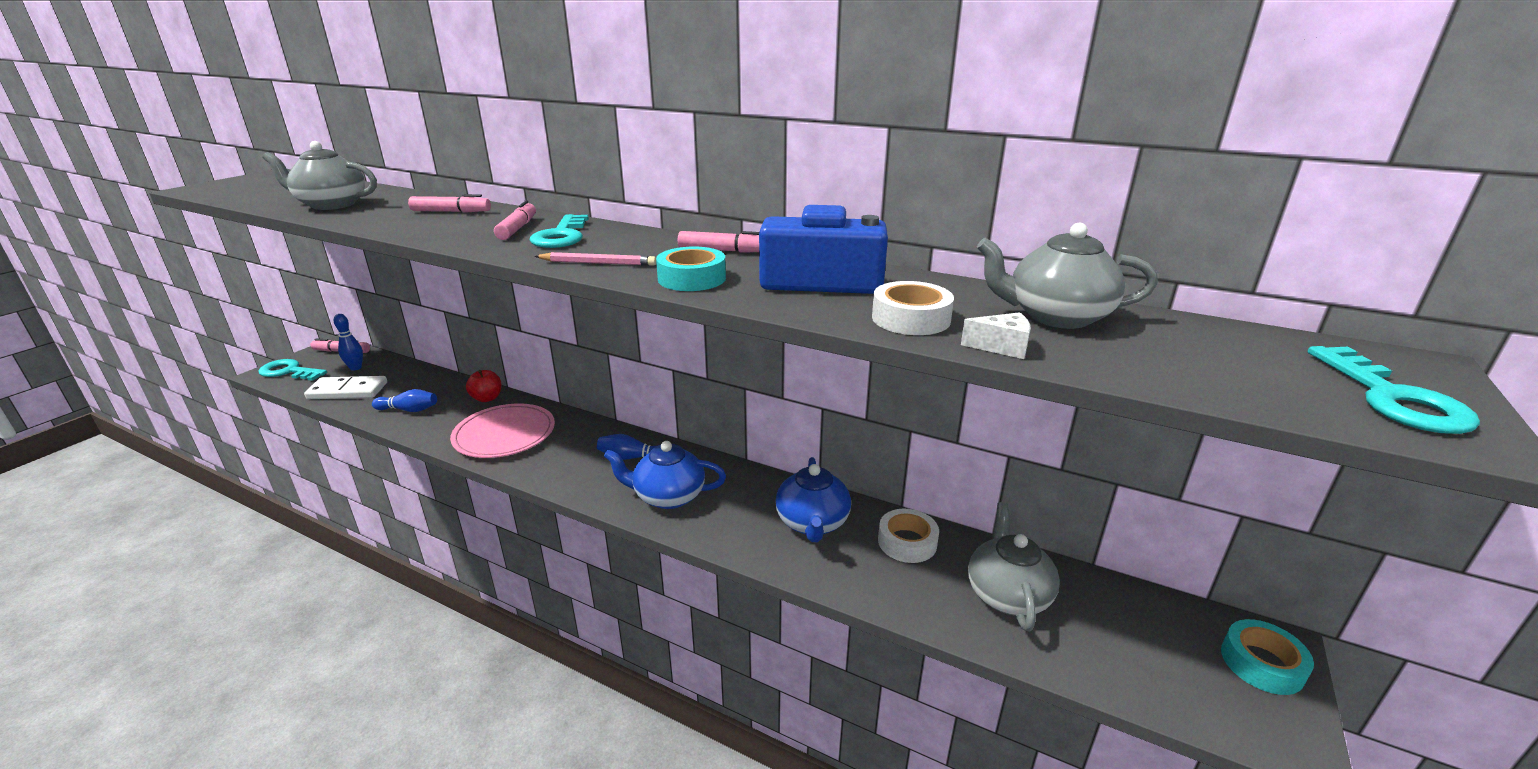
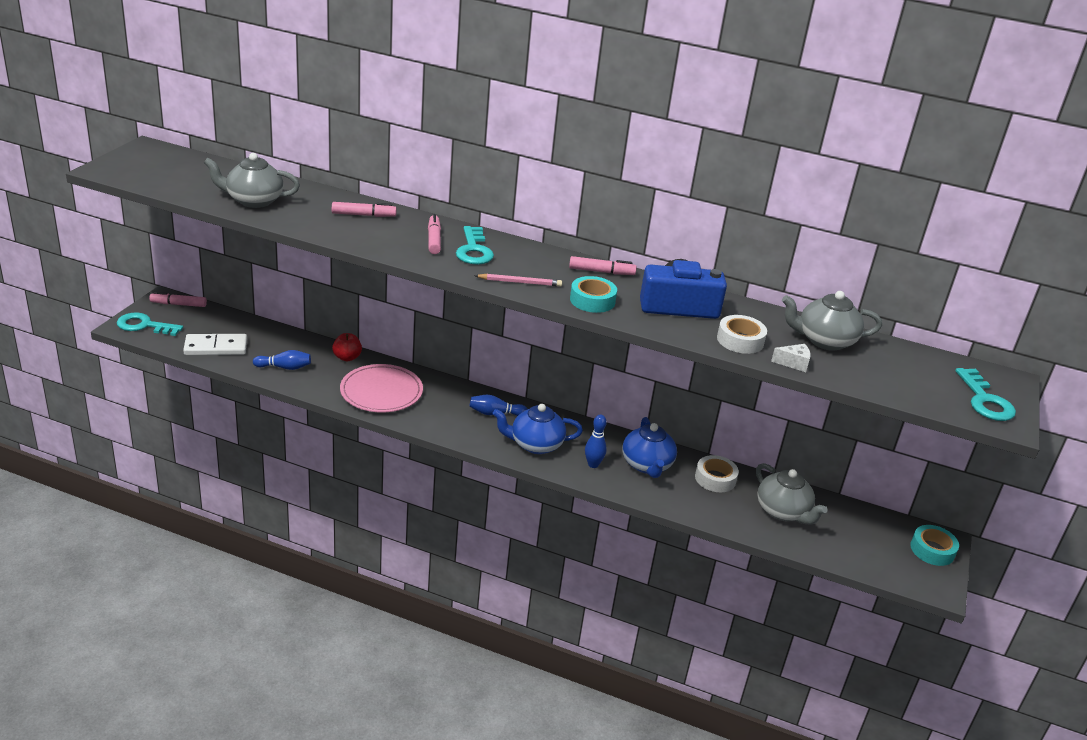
camera: 10 degrees left, 5 degrees up
(356, 368) = (205, 323): blue bowling pin -> blue bowling pin (593, 464)
(1007, 594) = (783, 512): grey teapot -> grey teapot turned 150 degrees clockwise

